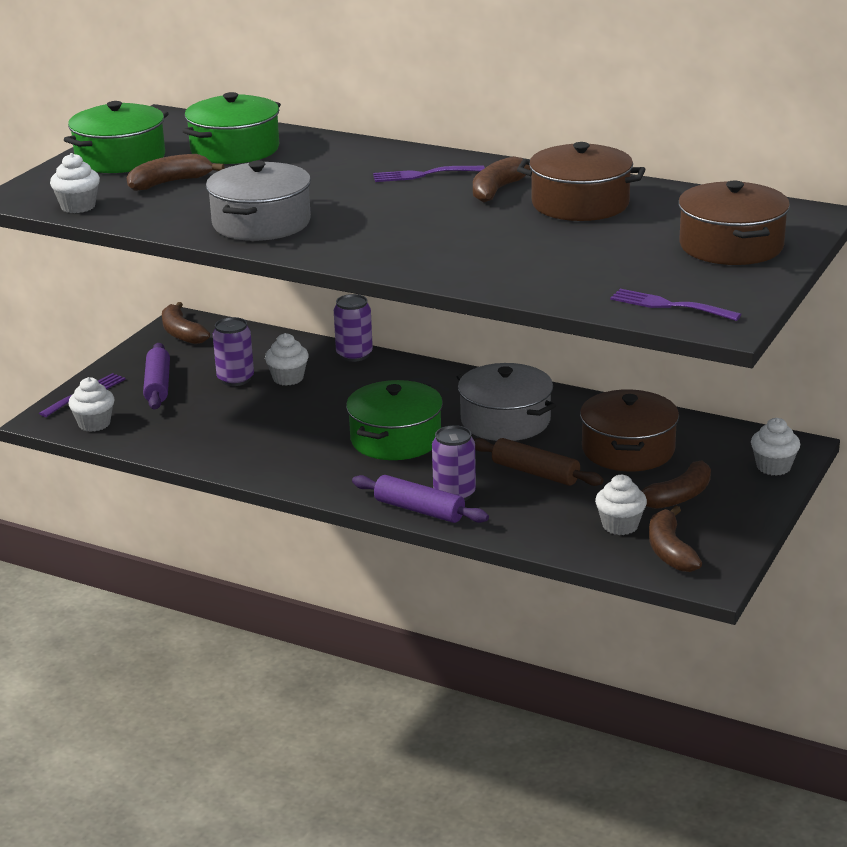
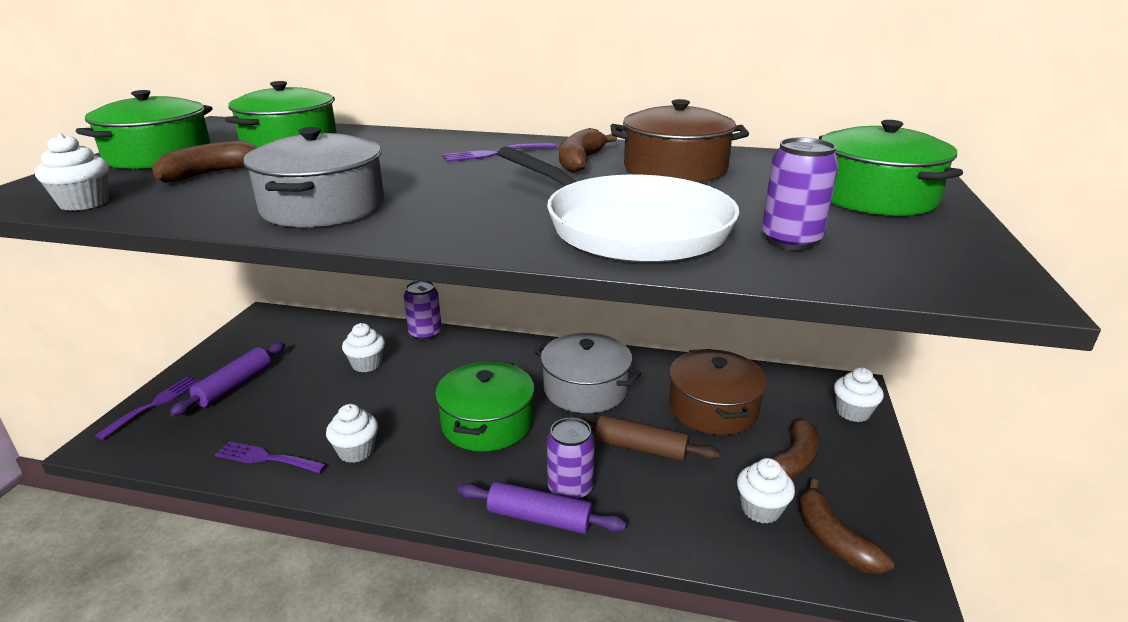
camera: 15 degrees left, 0 degrees up
(94, 424) = (159, 442): white cupcake -> white cupcake (356, 451)
(158, 385) = (234, 386): purple rolling pin -> purple rolling pin turned 45 degrees clockwise
(182, 333) = (261, 327): brown banana -> none
(235, 379) = (315, 370): purple can -> purple can (791, 241)
(495, 259) = (630, 227): none -> white pan
(669, 305) = (900, 269): purple fork -> purple fork (266, 458)
(731, 246) = (875, 197): brown pot -> green pot

